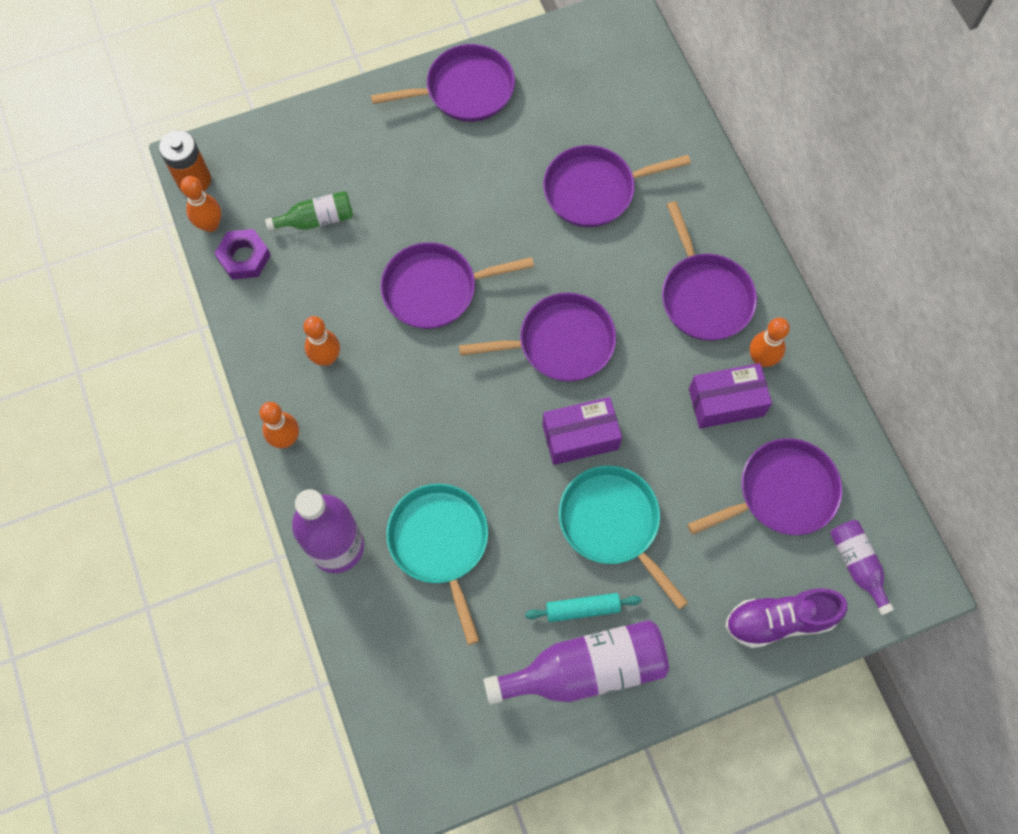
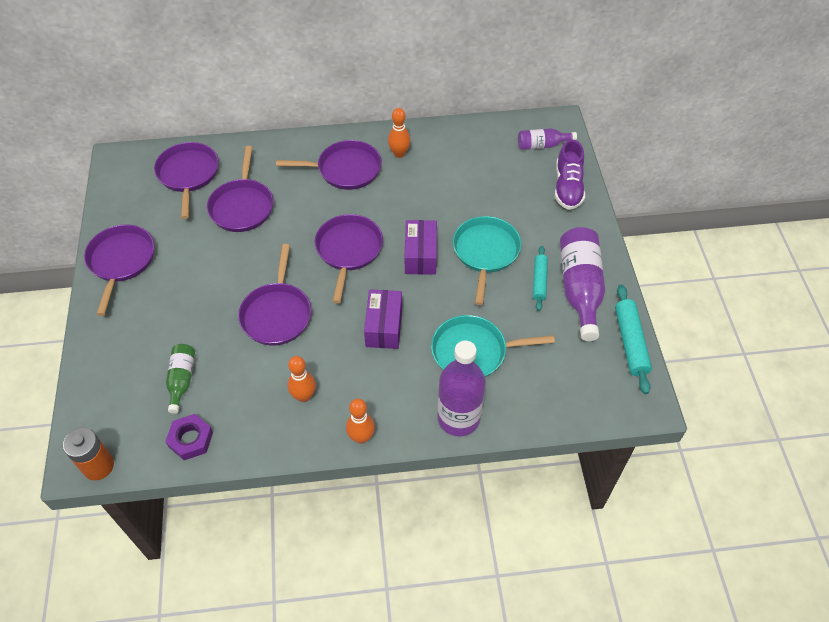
camera: 75 degrees left, 15 degrees down
(210, 225) = (148, 460): orange bowling pin -> none
(510, 756) = (630, 342): none -> turquoise rolling pin
(612, 523) = (485, 252): turquoise pan -> turquoise pan turned 120 degrees clockwise
(726, 402) = (422, 177): purple box -> purple box (384, 326)
(782, 492) = (489, 166): purple pan -> purple pan (188, 175)

